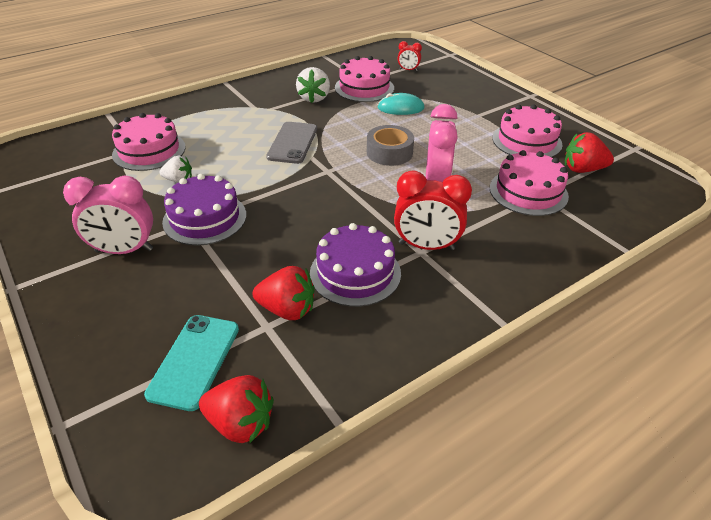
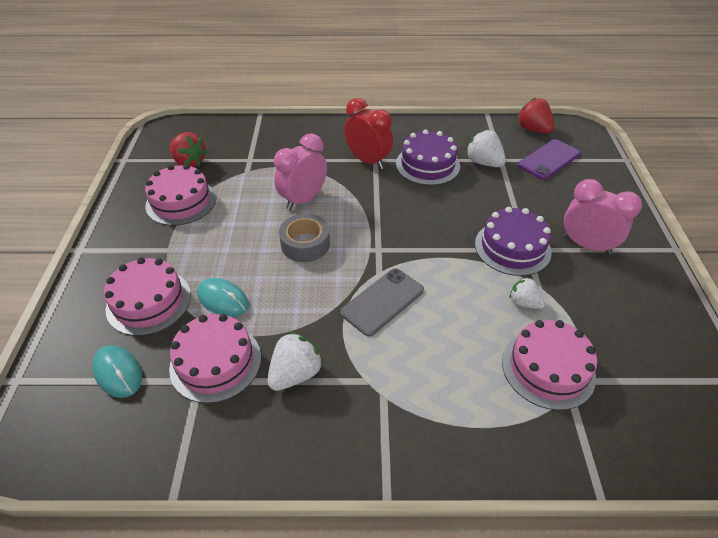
camera: 145 degrees left, 5 degrees up
(194, 361) = (549, 159): turquoise phone -> purple phone
(287, 310) = (483, 162): red strawberry -> white strawberry
(408, 70) = (118, 372): red clock -> turquoise mouse
(528, 192) = (253, 164): pink cake -> pink cake (149, 302)

